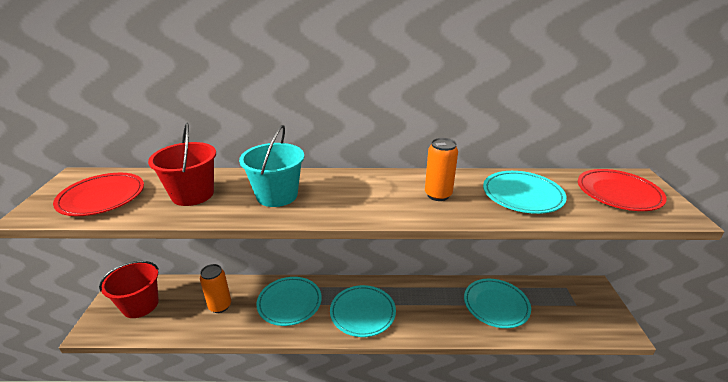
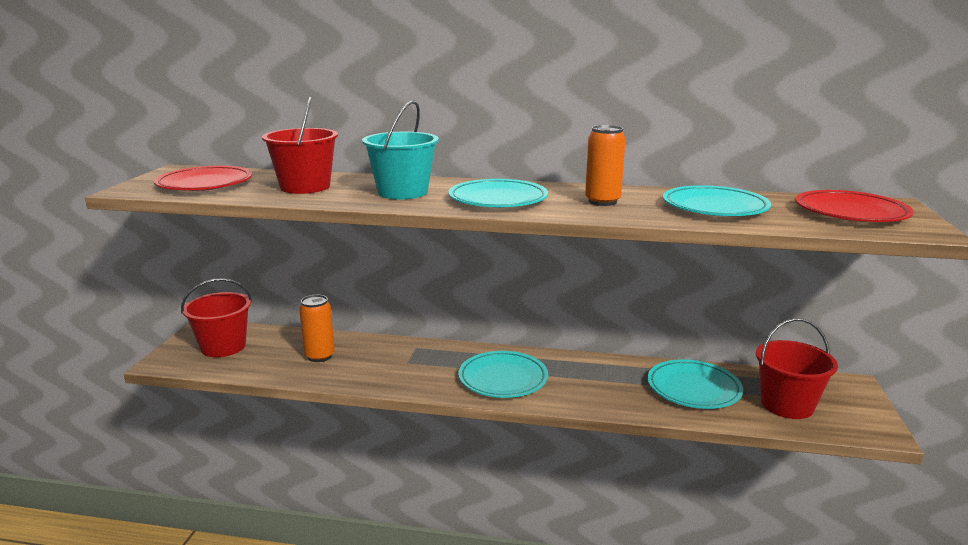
camera: 10 degrees right, 10 degrees down
(289, 303) = (408, 361): turquoise plate -> turquoise plate (498, 199)
(560, 313) = (787, 405): none -> red bucket

